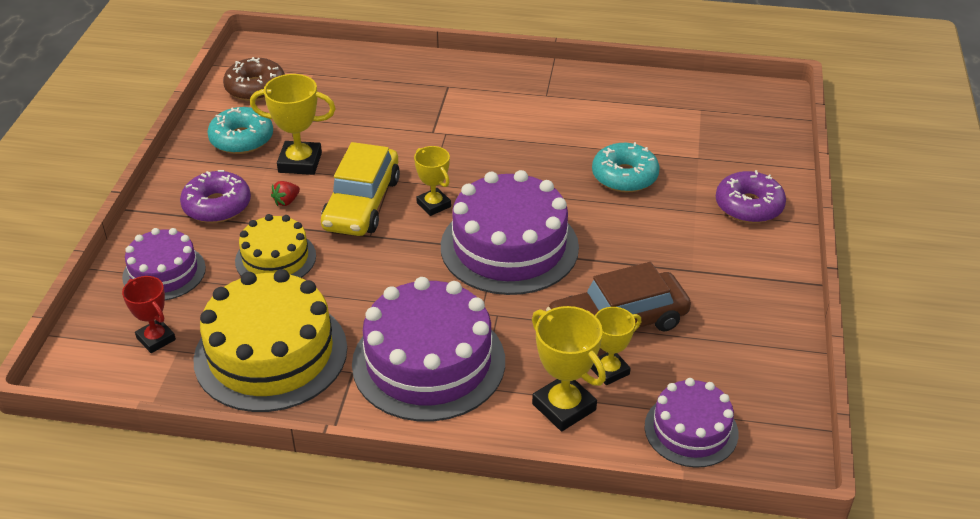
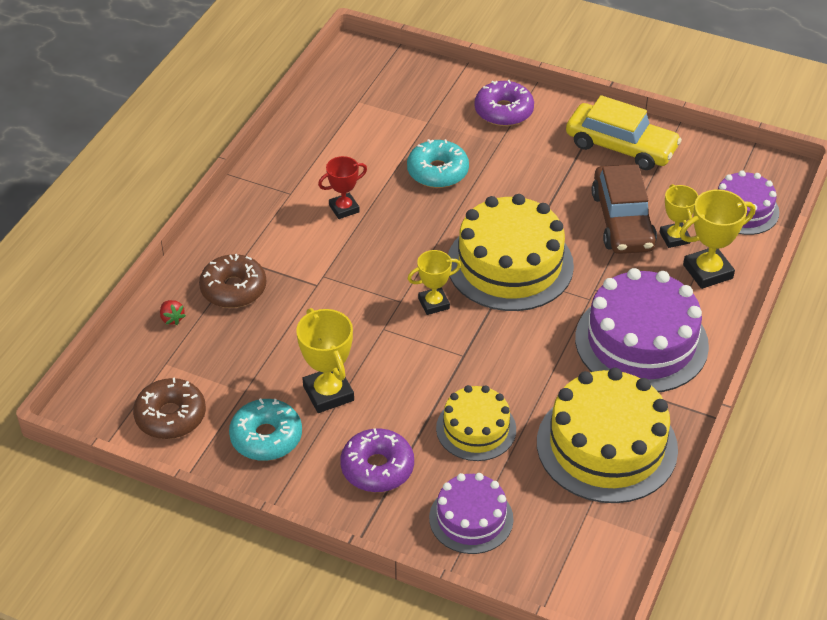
camera: 75 degrees left, 5 degrees up
(156, 339) = (567, 530): red trophy -> red trophy (344, 208)
(286, 201) = (389, 411): red strawberry -> red strawberry (172, 318)
(300, 162) = (328, 393): yellow trophy -> yellow trophy turned 45 degrees counterclockwise
(362, 203) = (413, 354): yellow car -> yellow car (621, 146)
(410, 89) = (233, 289): none -> brown donut
(509, 247) = (510, 264): purple cake -> yellow cake

